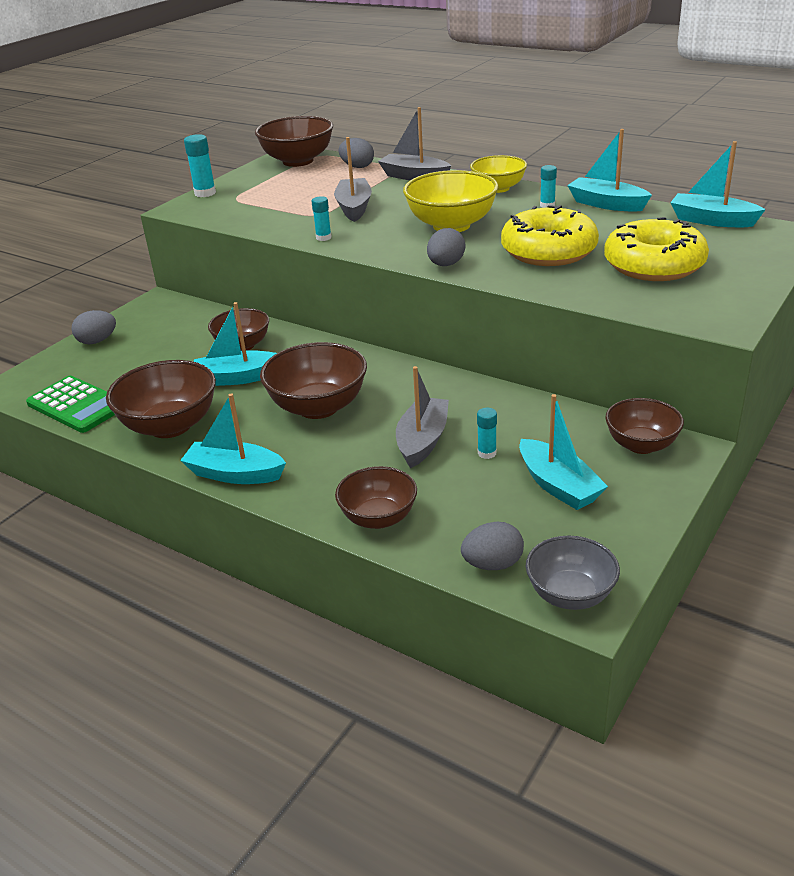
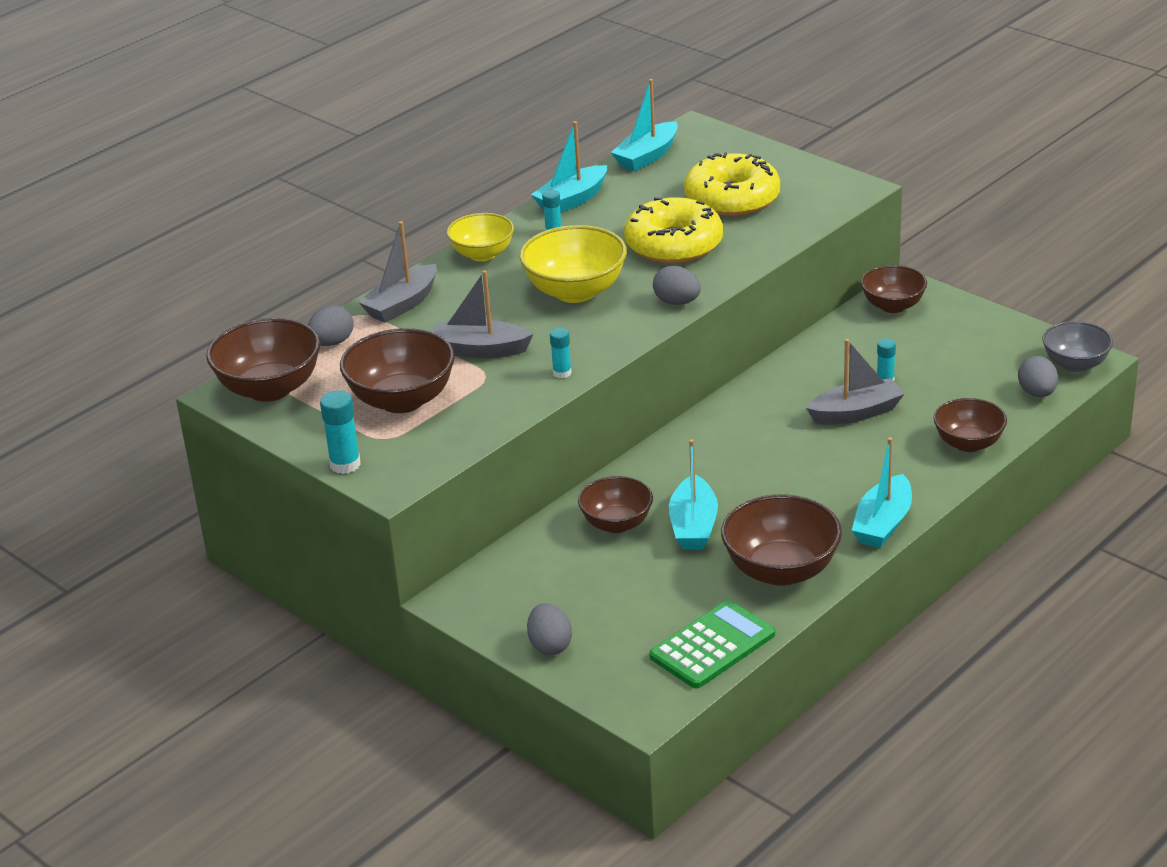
camera: 80 degrees left, 0 degrees up
(318, 407) = (775, 471): brown bowl -> brown bowl (402, 400)
(422, 441) = (856, 413): grey boat -> grey boat turned 135 degrees clockwise
(558, 486) = (941, 352): turquoise boat -> none

